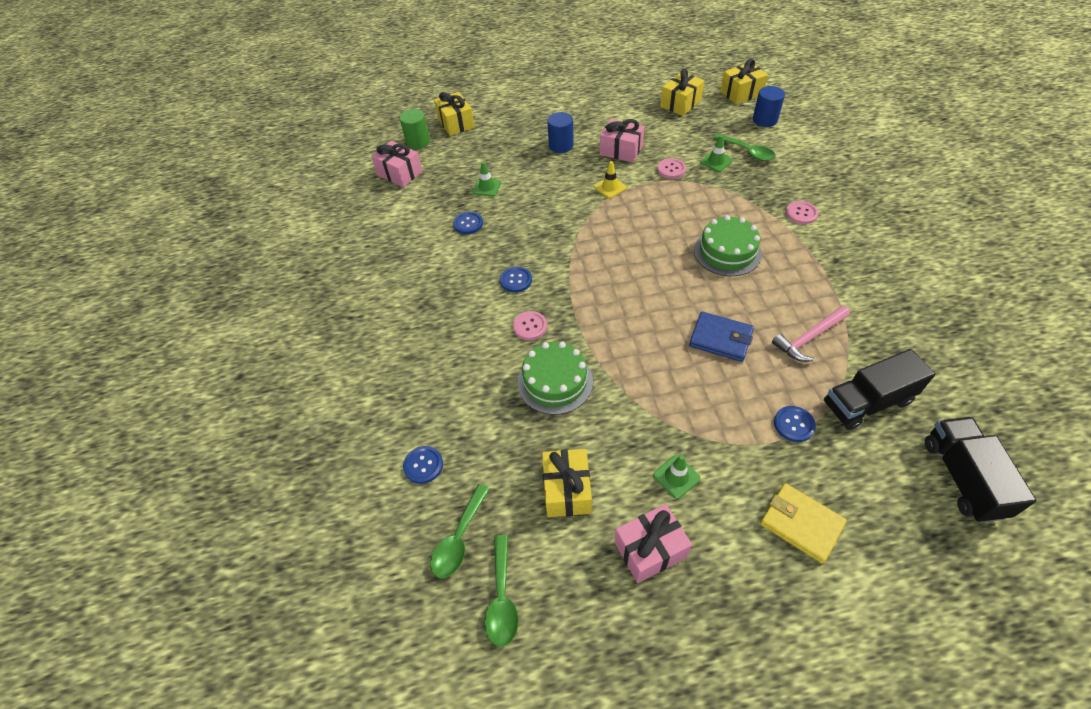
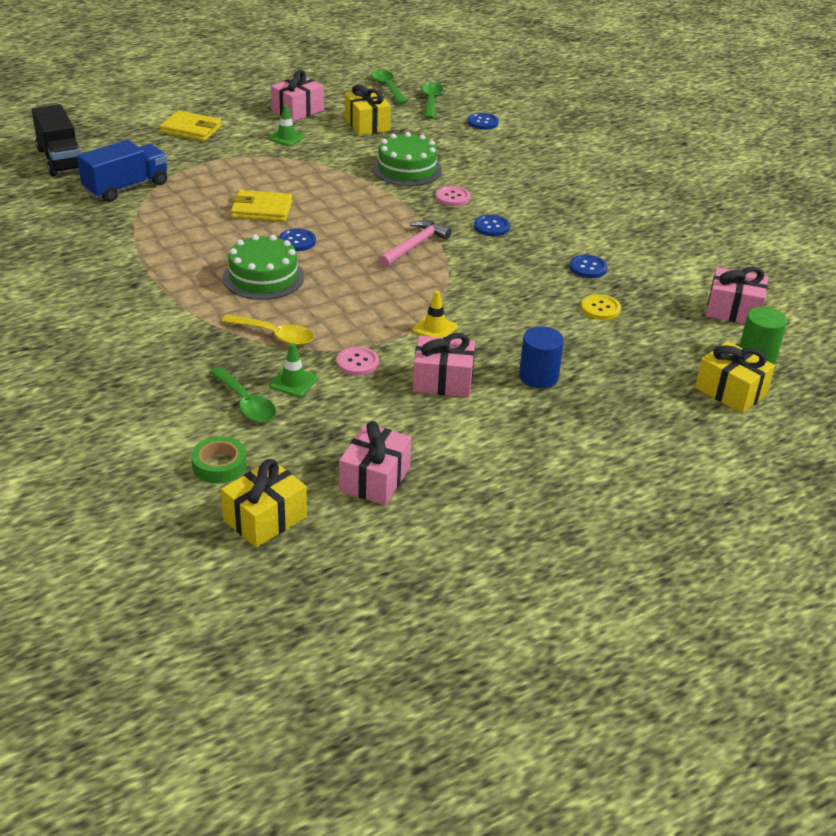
camera: 155 degrees right, 15 degrees down
(487, 187) = (600, 308): green traffic cone -> yellow button
(680, 103) = (374, 479): yellow gift -> pink gift
(720, 339) = (262, 210): blue wallet -> yellow wallet
(724, 197) = (275, 335): none -> yellow spoon
(747, 152) = (246, 403): green spoon -> green spoon turned 150 degrees counterclockwise
(764, 120) = (219, 465): blue cylinder -> green tape
(794, 424) = (193, 170): blue button -> blue button (297, 241)
(801, 213) = (170, 328): pink button -> none
(809, 338) = (173, 220): pink hammer -> pink hammer (414, 246)
(867, 402) = (126, 187): black truck -> blue truck

